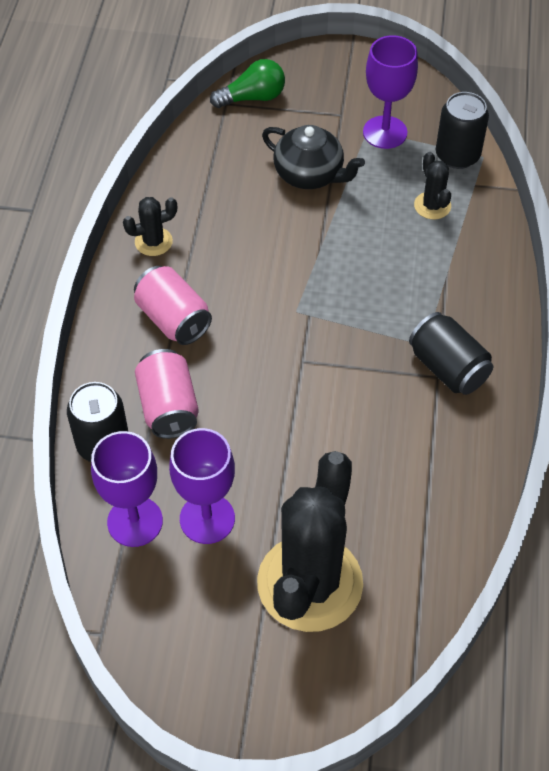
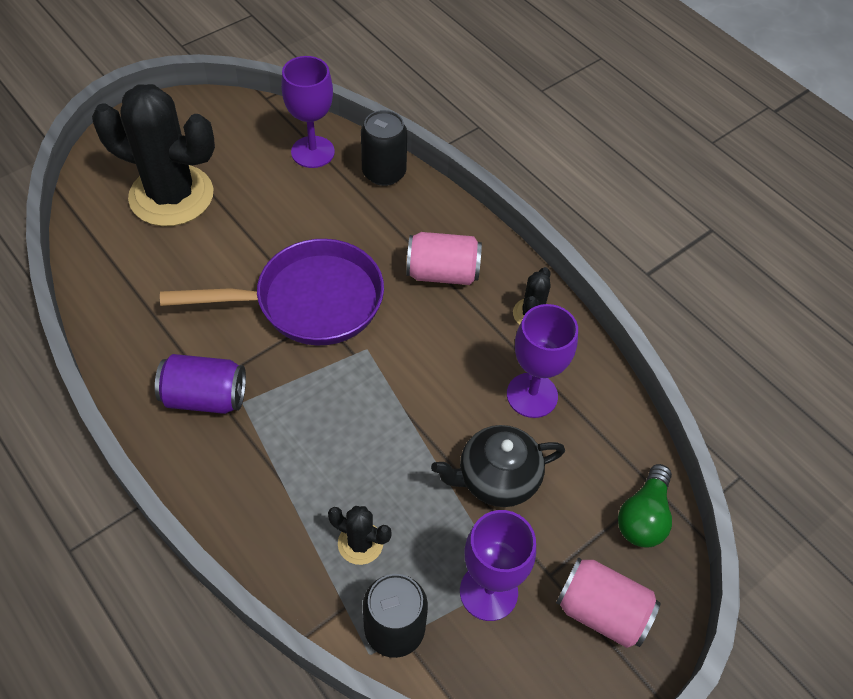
camera: 130 degrees right, 0 degrees up
(168, 407) = (372, 220): pink can -> pink can (602, 611)
(207, 518) = (272, 182): purple goblet -> purple goblet (532, 395)
(298, 379) = (309, 301): none -> purple pan
(309, 583) = (171, 196): black cactus -> black cactus turned 45 degrees counterclockwise
(448, 368) = (205, 397): black can -> purple can

